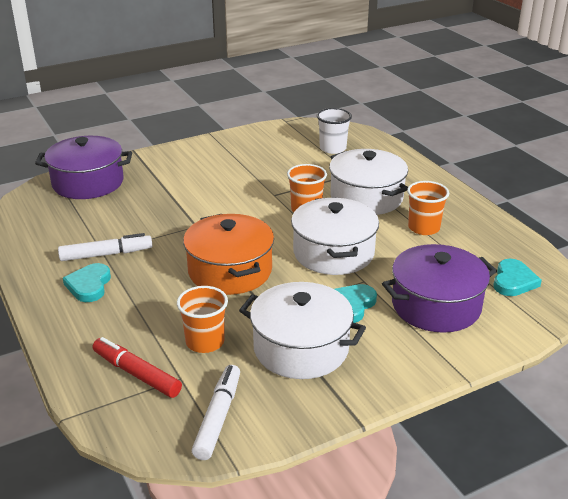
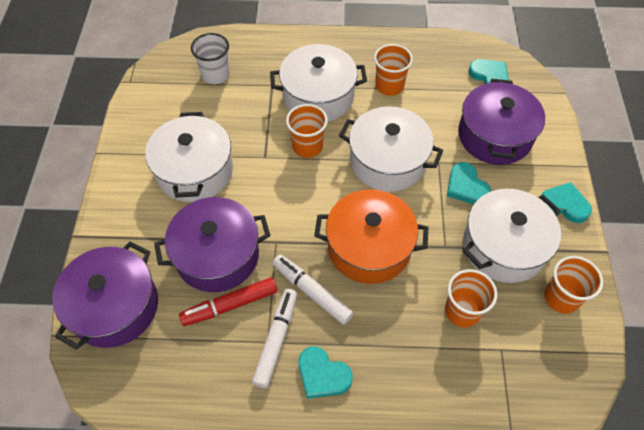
camera: 60 degrees left, 25 degrees up
(136, 374) = (481, 382): red marker -> red marker (230, 305)
(162, 205) = (217, 255): none -> purple pot
(218, 417) = (561, 342): white marker -> white marker (312, 292)
(230, 171) = (195, 171): none -> white pot
(272, 404) = (561, 298): none -> orange cup
(395, 377) = (564, 205): none -> turquoise heart

